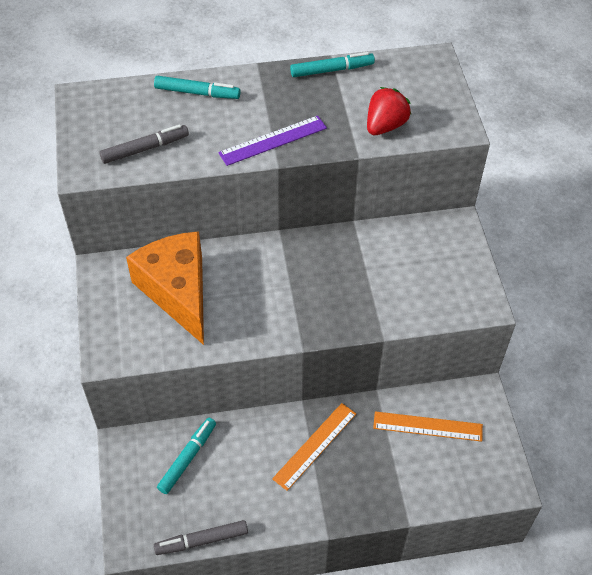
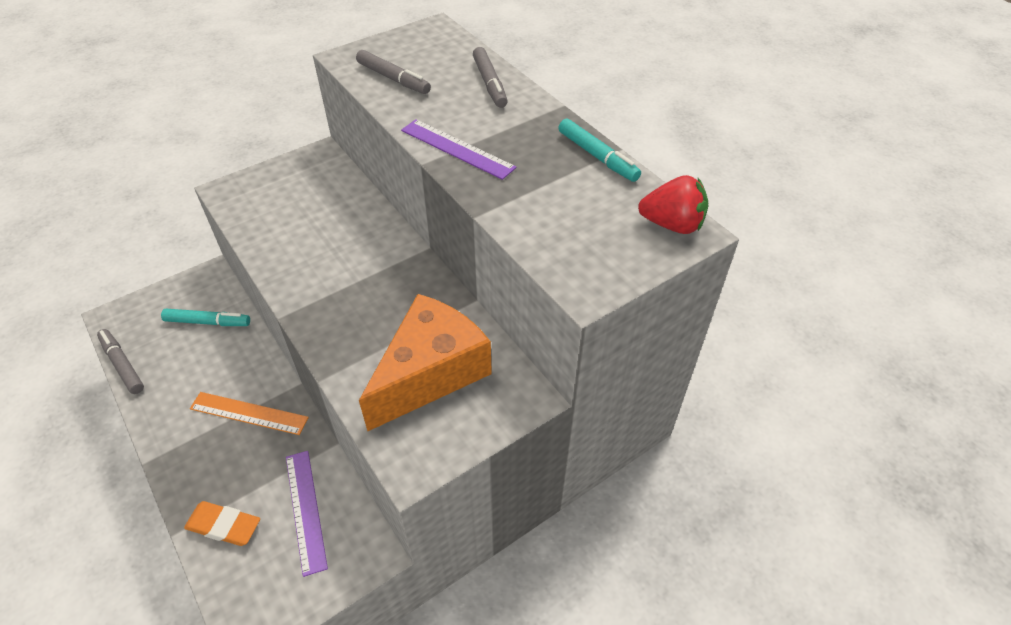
camera: 65 degrees right, 5 degrees down
(178, 291) = (316, 206): orange cheese -> orange cheese (430, 373)
(197, 93) = (489, 83): turquoise marker -> grey marker
(385, 126) = (540, 223): red strawberry -> red strawberry (672, 225)
(417, 485) = (224, 526): none -> orange eraser
(427, 426) = (305, 510): orange ruler -> purple ruler

